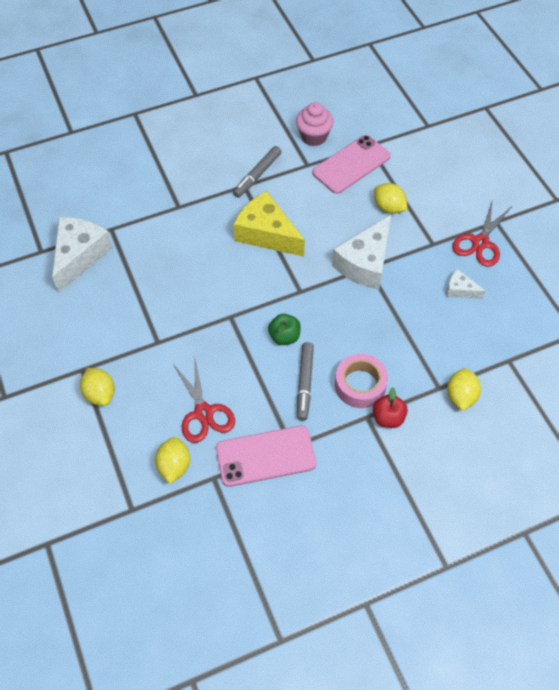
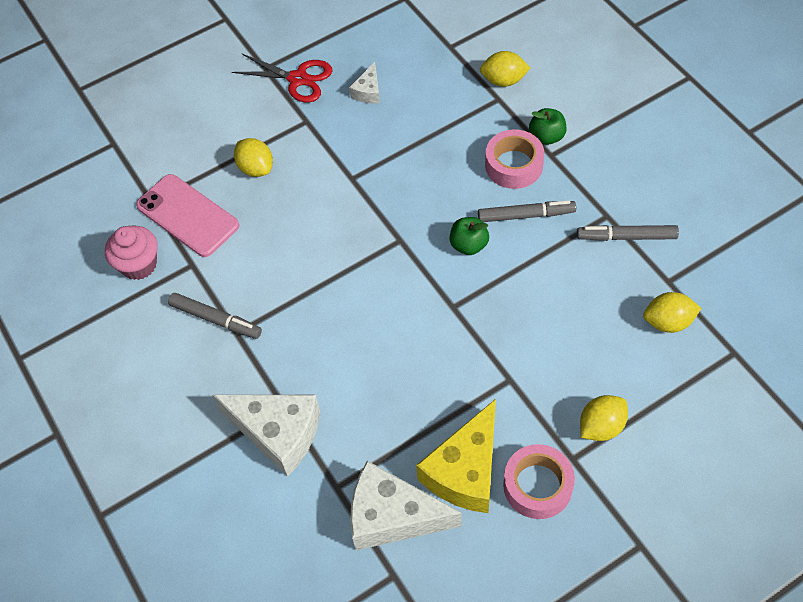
camera: 95 degrees left, 0 degrees up
(70, 343) = (537, 485): none -> pink tape
(203, 413) = (593, 307): red scissors -> none
(265, 456) = (626, 237): pink phone -> grey marker
(266, 233) = (316, 290): yellow cheese -> yellow cheese (465, 470)
(365, 263) = (345, 181): white cheese -> white cheese (278, 433)
(388, 418) = (546, 136): red apple -> green apple
(389, 207) = (256, 168): yellow lemon -> yellow lemon turned 75 degrees counterclockwise

